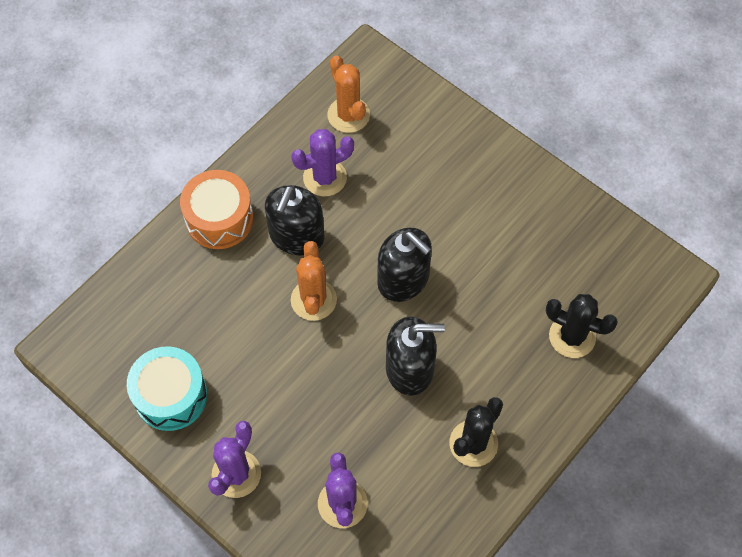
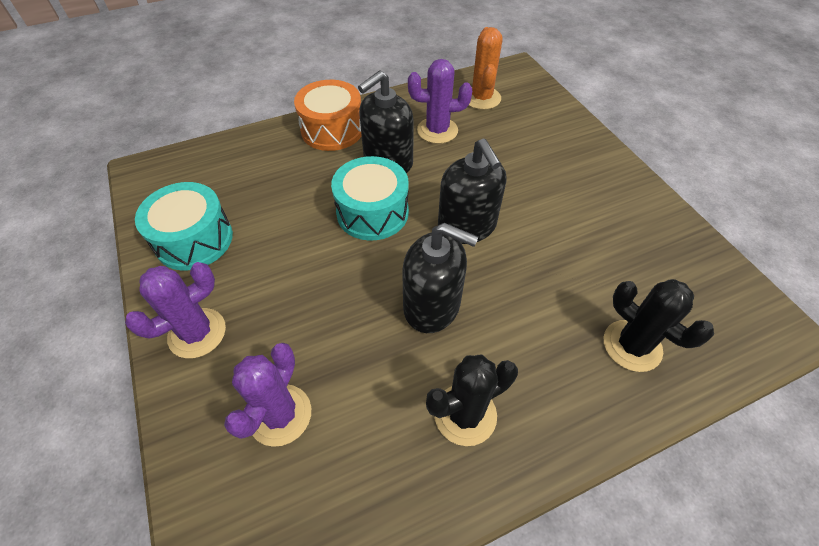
camera: 25 degrees right, 10 degrees down
(313, 300) = (372, 212): orange cactus -> turquoise drum

